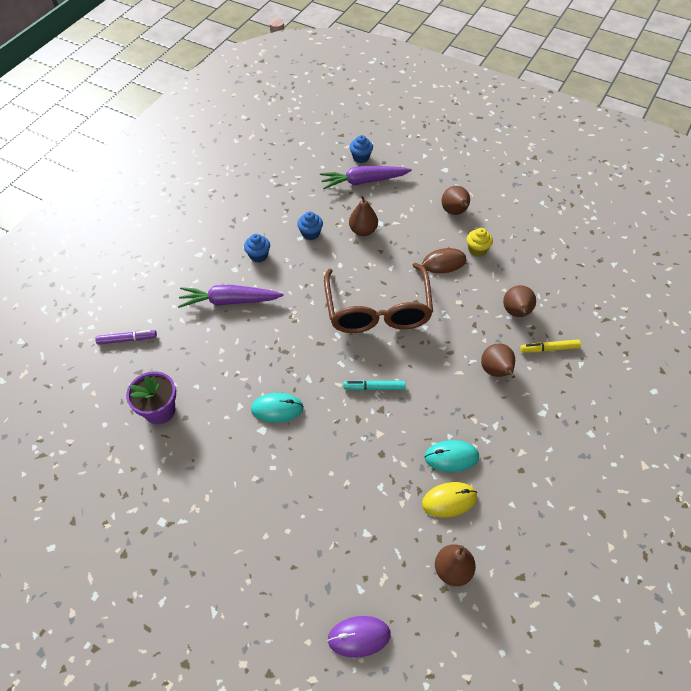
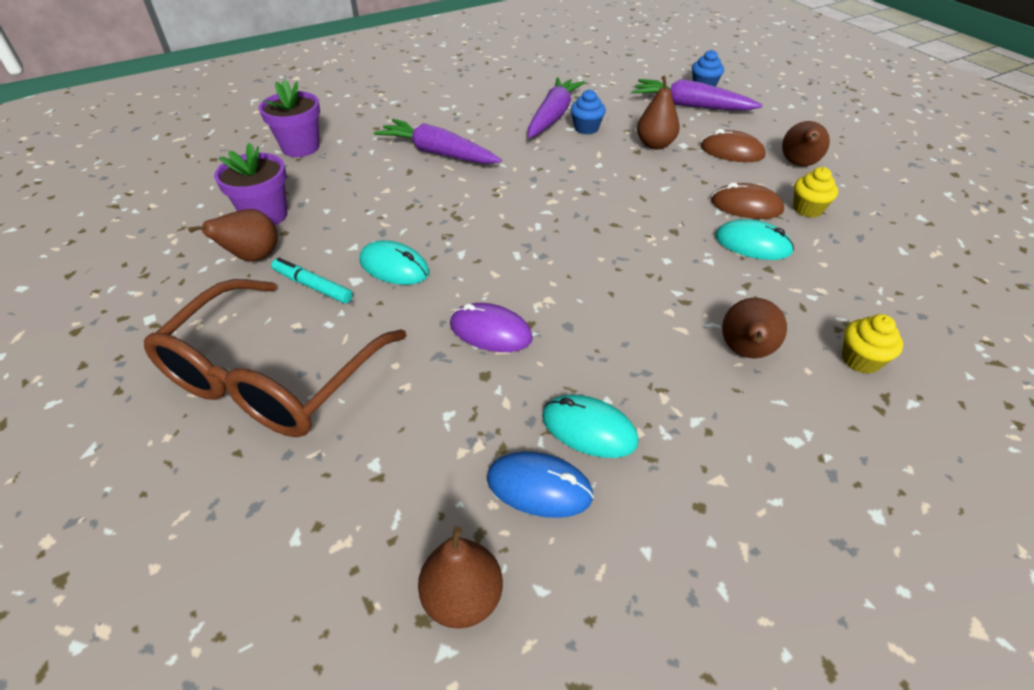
camera: 30 degrees right, 10 degrees down
(127, 339) = (300, 147): purple marker -> purple flower pot
(258, 255) = (507, 128): blue cupcake -> none
(281, 230) = (553, 116): none -> purple carrot
(359, 636) = (227, 609): purple mouse -> purple mouse (490, 331)
(374, 387) = (539, 296): turquoise marker -> turquoise marker (313, 286)
(378, 310) = (612, 221): brown glasses -> brown glasses (272, 378)
(411, 217) = (731, 151): none -> brown mouse
(449, 500) = (539, 487): yellow mouse -> blue mouse
(462, 292) = (752, 244): none -> turquoise mouse
(516, 313) = (828, 296): brown pear -> brown pear (253, 257)
(549, 349) = (860, 360): yellow marker -> yellow cupcake

